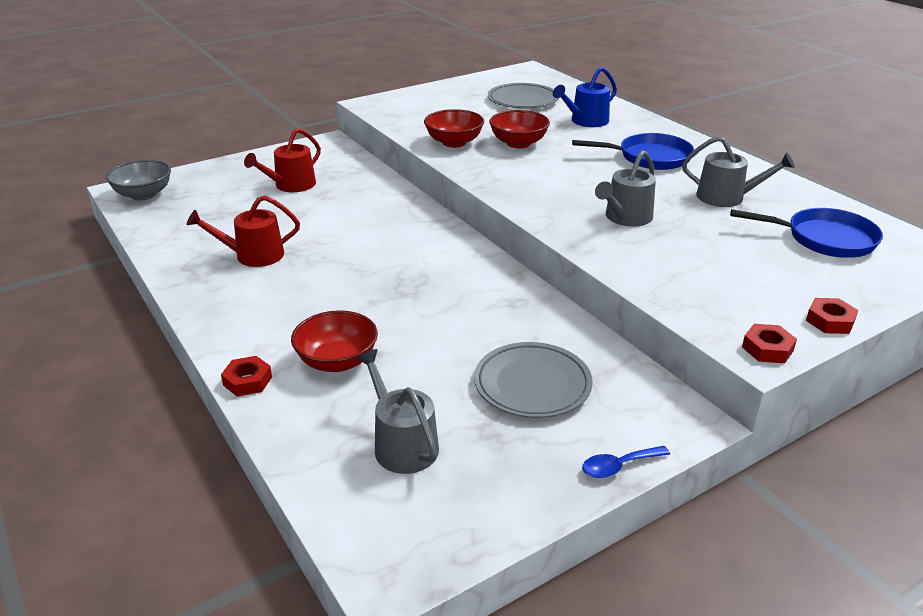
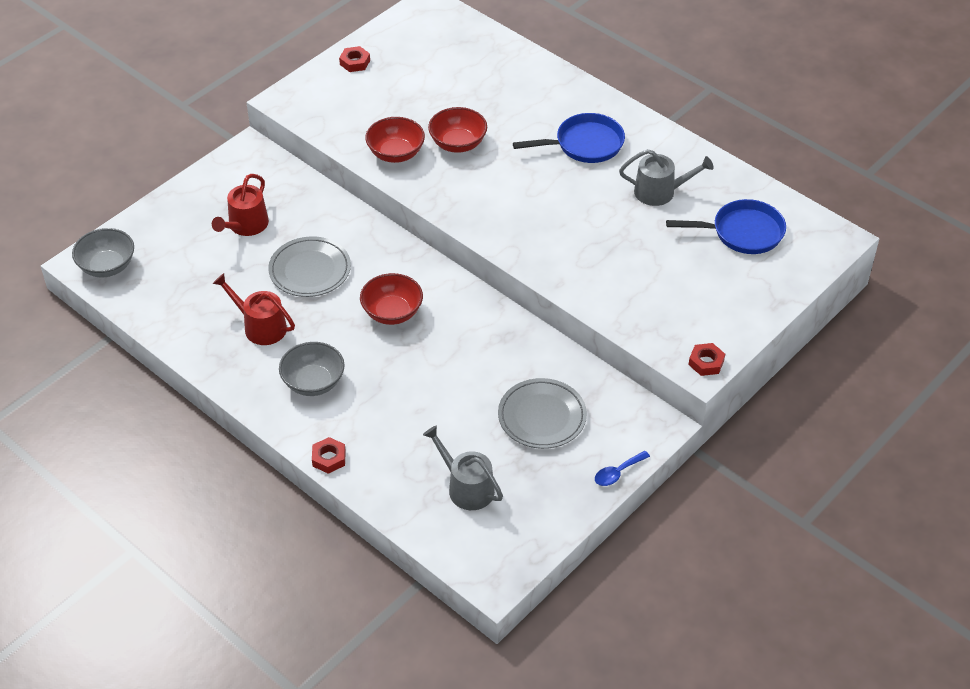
camera: 15 degrees left, 15 degrees up
(253, 255) = (260, 326): red watering can -> red watering can turned 60 degrees clockwise
(277, 308) = (313, 382): none -> grey bowl
(337, 361) = (388, 426): red bowl -> red bowl (392, 312)
(523, 100) = (440, 67): grey plate -> grey plate (310, 270)
(586, 121) = (513, 94): blue watering can -> none
(625, 218) = (579, 236): grey watering can -> none
(830, 321) = (748, 326): red nut -> red nut (355, 62)

